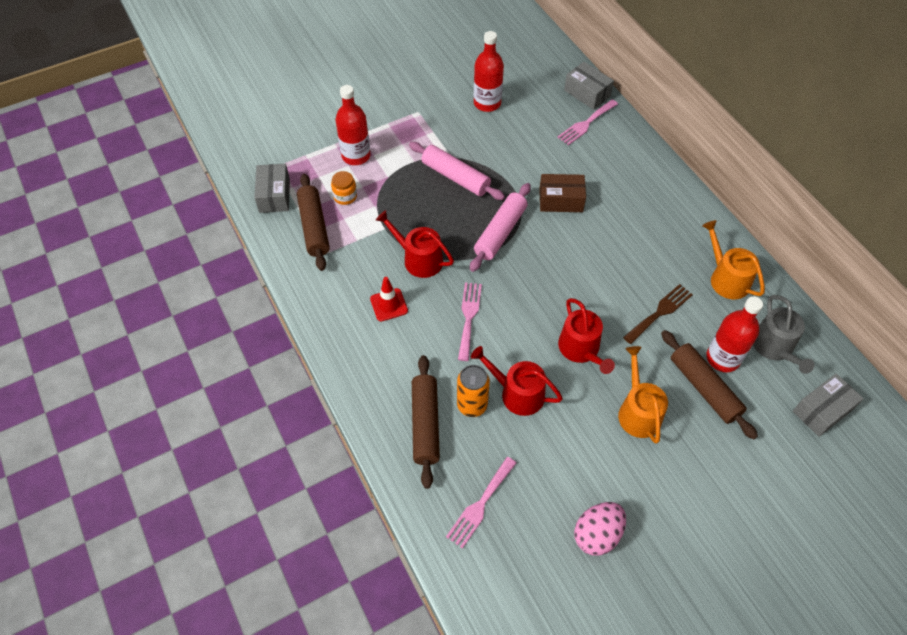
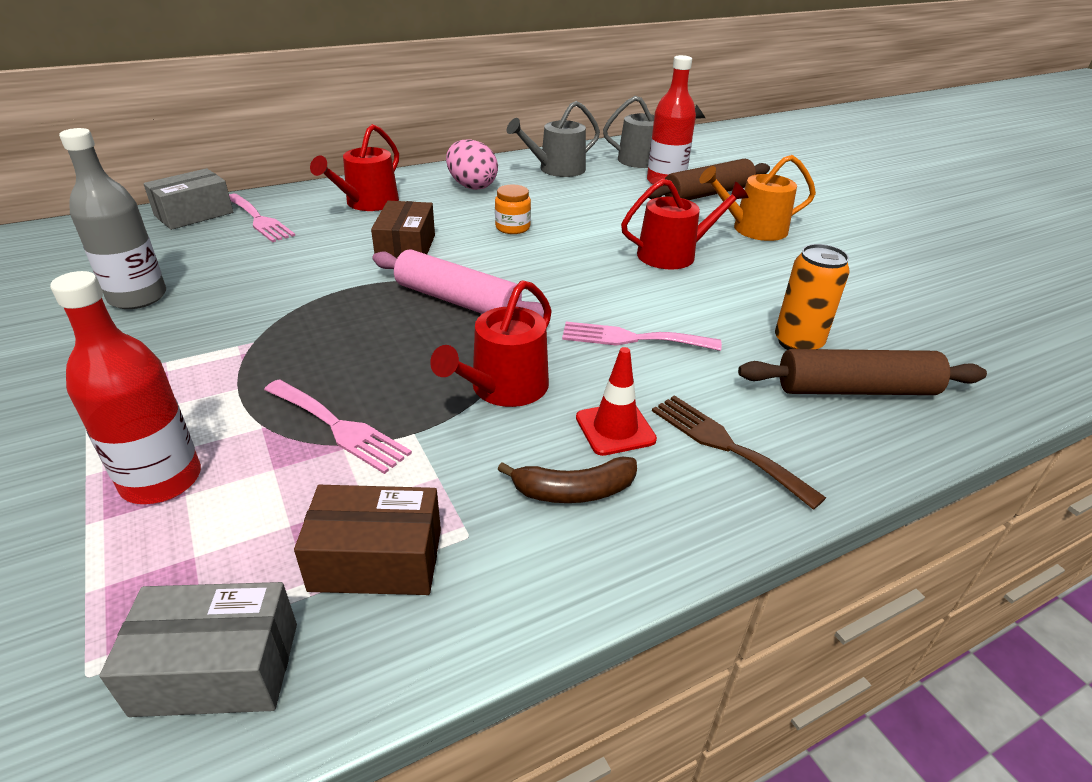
camera: 90 degrees left, 20 degrees down
(314, 227) = (376, 559): brown rolling pin -> brown box
(345, 196) = (292, 499): orange jar -> orange jar (512, 227)
(347, 288) = (574, 491): none -> brown banana
(455, 177) = (310, 339): pink rolling pin -> none
(480, 505) = (957, 343): pink fork -> pink fork (339, 427)
(487, 103) = (138, 297): red bottle -> grey bottle
(517, 393) = (760, 304): red watering can -> red watering can (367, 203)
(597, 535) = (932, 265): pink egg -> pink egg (472, 186)
(660, 312) = (607, 205): brown fork -> brown fork (726, 445)
(726, 278) = (556, 169): orange watering can -> grey watering can
(822, 410) = (714, 151): grey box -> none

